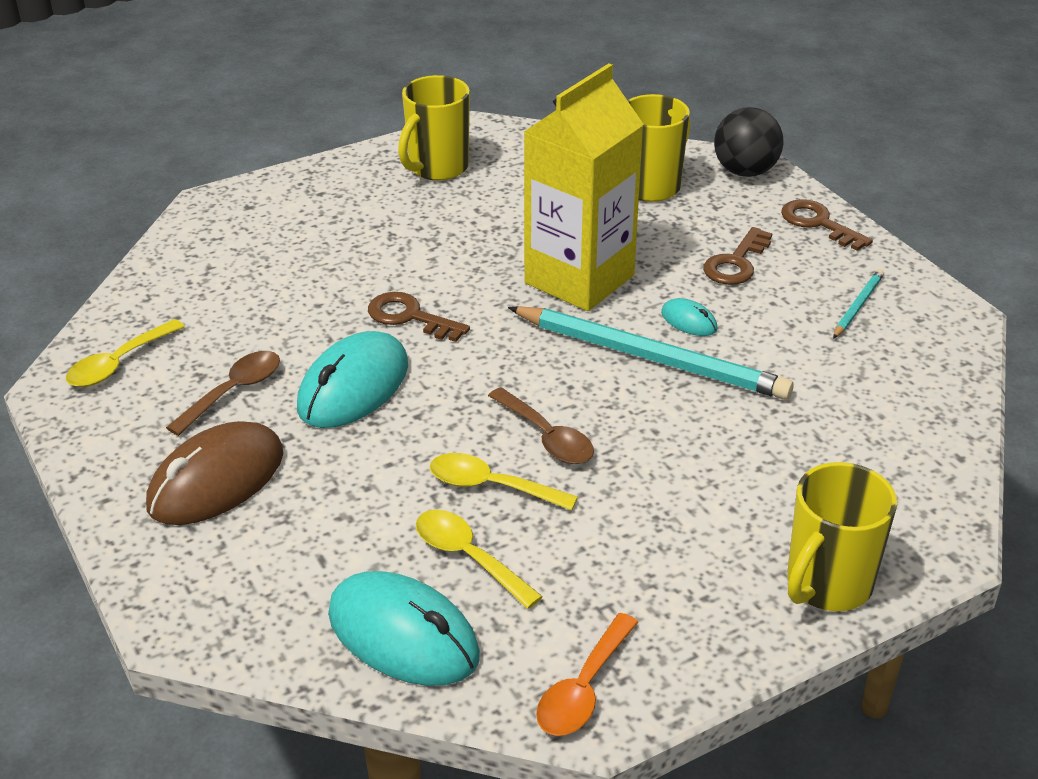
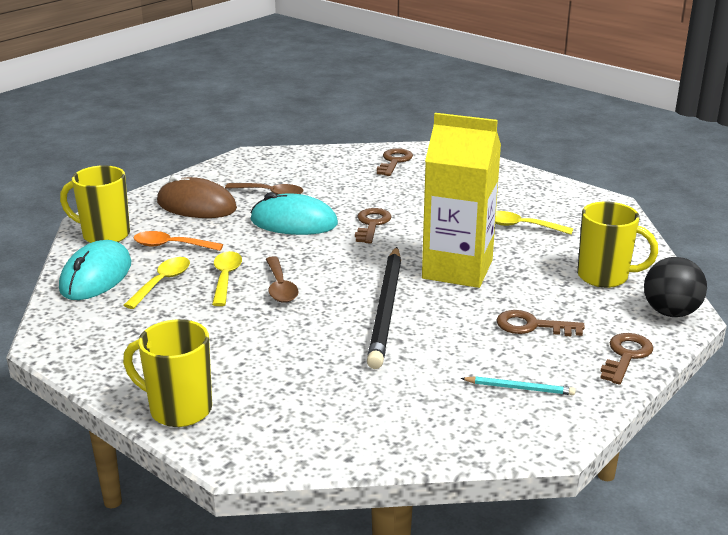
camera: 70 degrees right, 10 degrees down
(118, 364) = (276, 163): yellow spoon -> yellow spoon (521, 226)
(218, 250) = (394, 161): none -> brown key
(437, 168) = (544, 200): yellow mug -> yellow mug (104, 235)
(547, 437) = (280, 287): brown spoon -> brown spoon turned 45 degrees counterclockwise
(583, 689) = (66, 335): orange spoon -> orange spoon (171, 246)
(651, 357) = (386, 309): turquoise pencil -> black pencil
(689, 321) = (440, 317): turquoise mouse -> none

